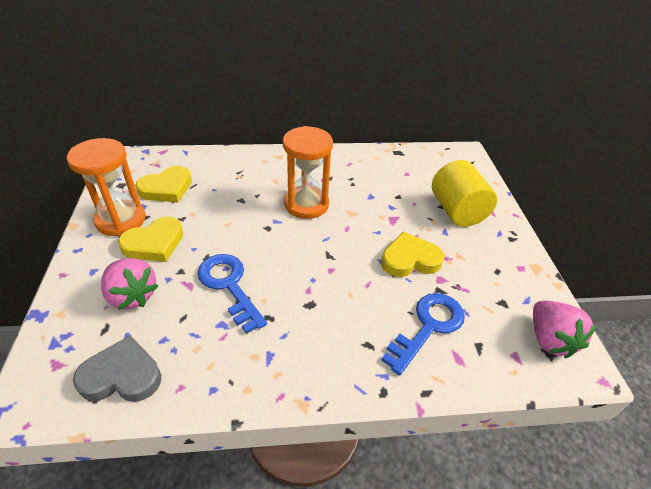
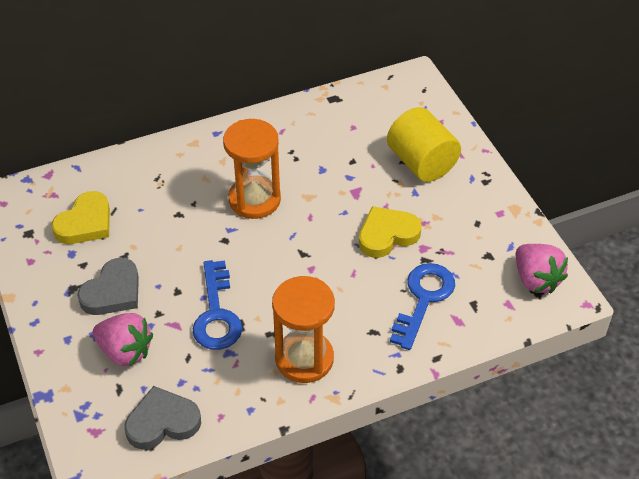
camera: 15 degrees left, 5 degrees up
(121, 220) = (58, 276): orange hourglass -> orange hourglass (304, 359)
(154, 243) = (113, 292): yellow heart -> grey heart
(229, 286) = (216, 314): blue key -> blue key turned 135 degrees counterclockwise

